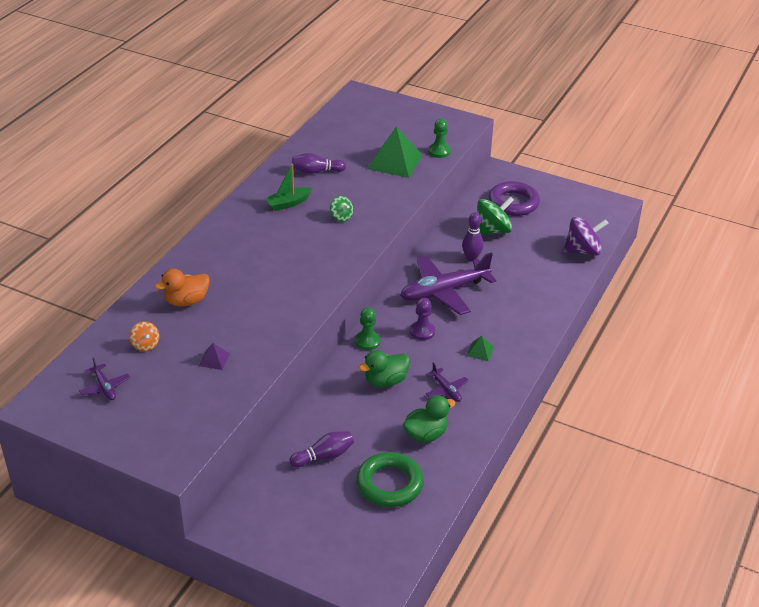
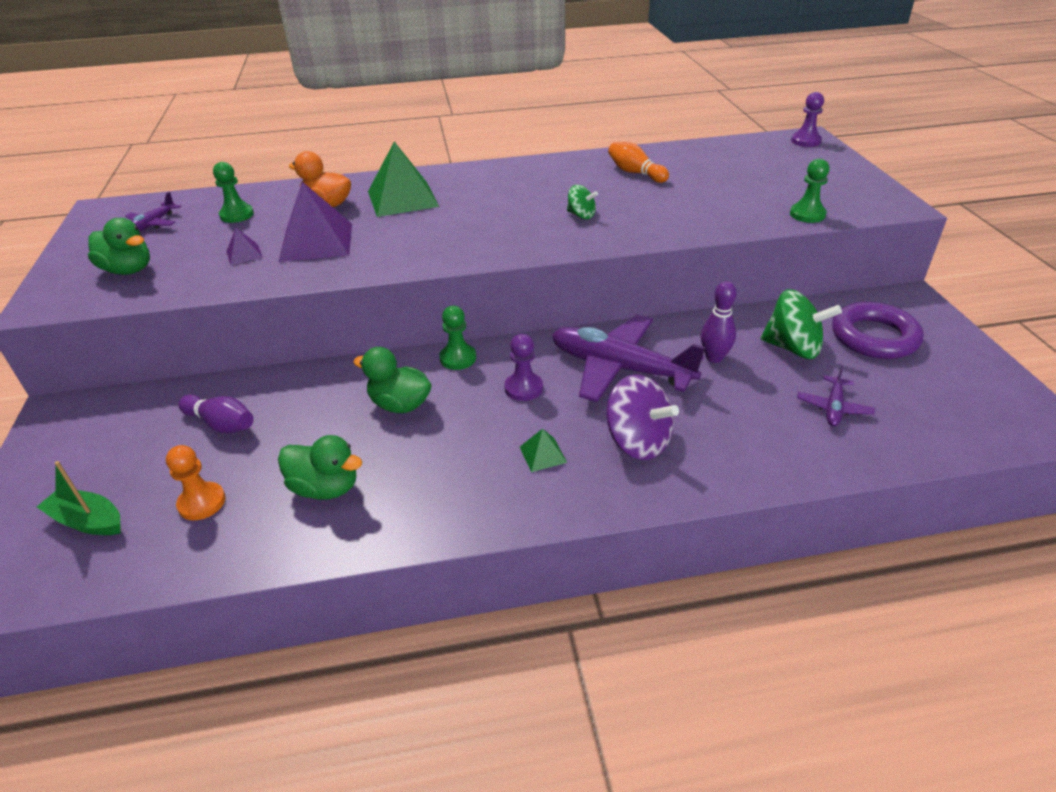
camera: 55 degrees right, 0 degrees up
(145, 345) = (237, 215): orange spinning top -> green pawn
(169, 415) = (128, 270): none -> green duck
(238, 325) = (316, 242): none -> purple pyramid
(288, 203) = (557, 183): green boat -> green boat (88, 521)
(316, 171) = (635, 173): purple bowling pin -> orange bowling pin
(341, 217) = (581, 215): green spinning top -> green spinning top turned 75 degrees counterclockwise
(362, 97) = (806, 141): none -> purple pawn
(389, 484) = (202, 502): green ring -> orange pawn
(395, 161) = (734, 200): green pyramid -> green pyramid (402, 198)
(446, 390) = (432, 462): purple plane -> purple plane (833, 408)
(583, 251) = (892, 445): purple spinning top -> purple spinning top (637, 441)

